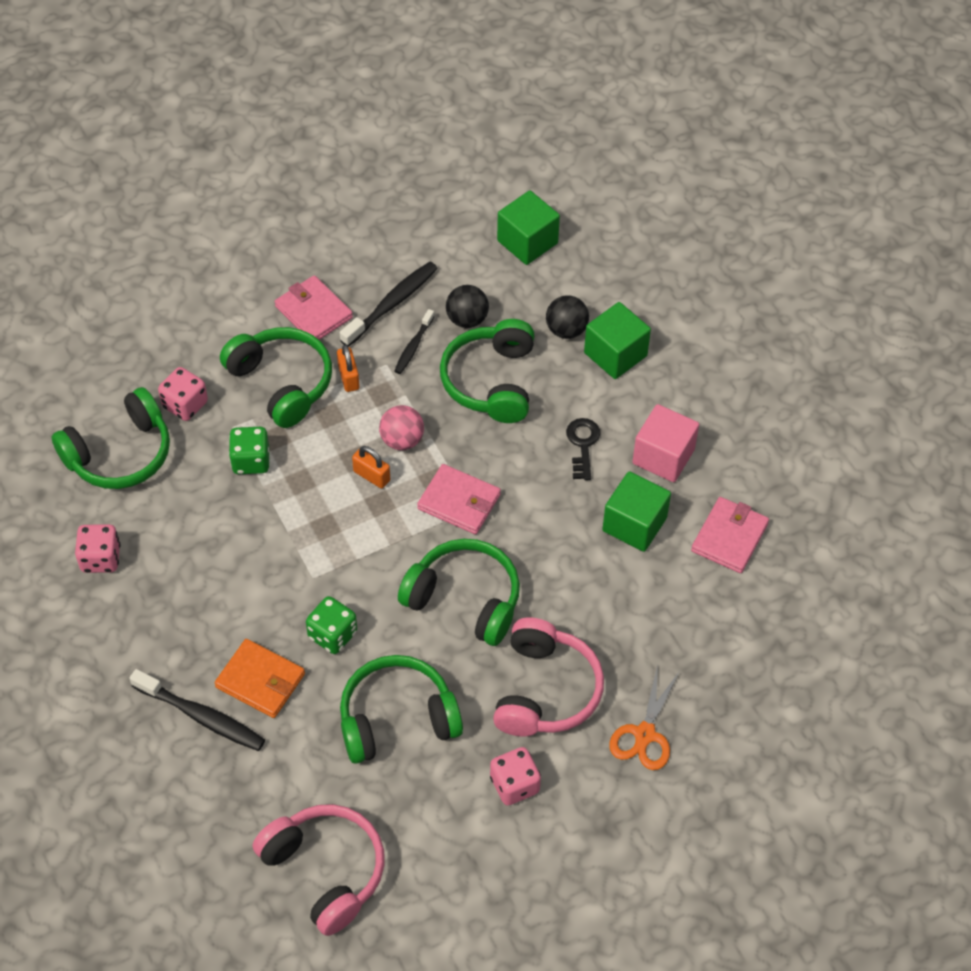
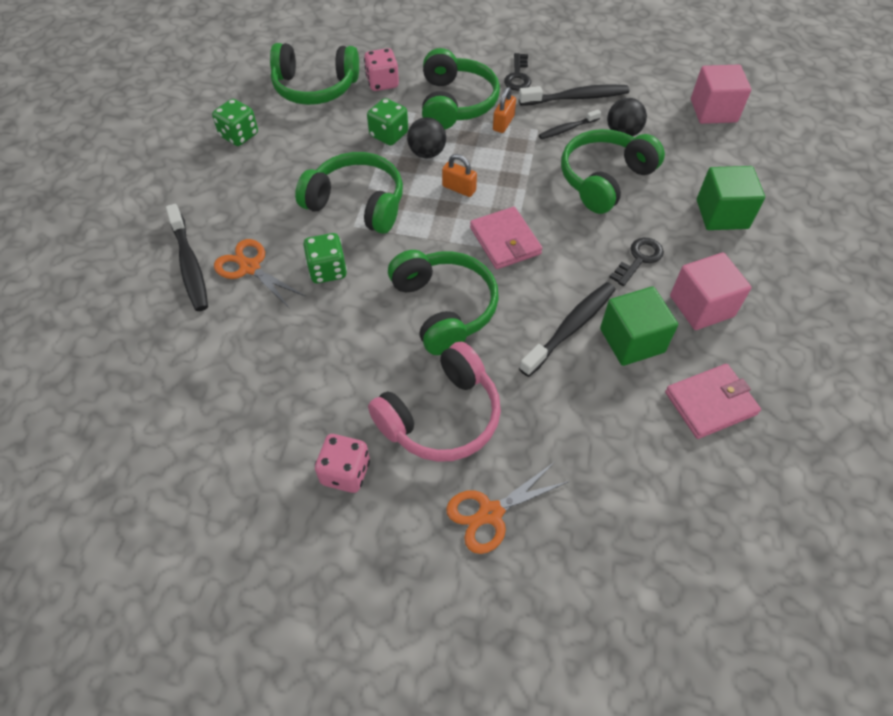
camera: 40 degrees right, 0 degrees up
(101, 558) = (239, 135): pink dice -> green dice
(260, 680) = (250, 267): orange wallet -> orange scissors
(313, 312) = (518, 76): pink wallet -> black key
(325, 871) = (147, 429): pink headphones -> none
(371, 476) = (459, 188): orange padlock -> orange padlock turned 45 degrees counterclockwise
(397, 719) = (311, 357): green headphones -> green headphones (357, 203)
(402, 440) = (502, 179): pink ball -> none
(527, 242) = (713, 111): green cube -> pink cube
(566, 330) = (695, 178): black ball -> black ball (427, 153)
(579, 546) = (570, 327): none -> black toothbrush

